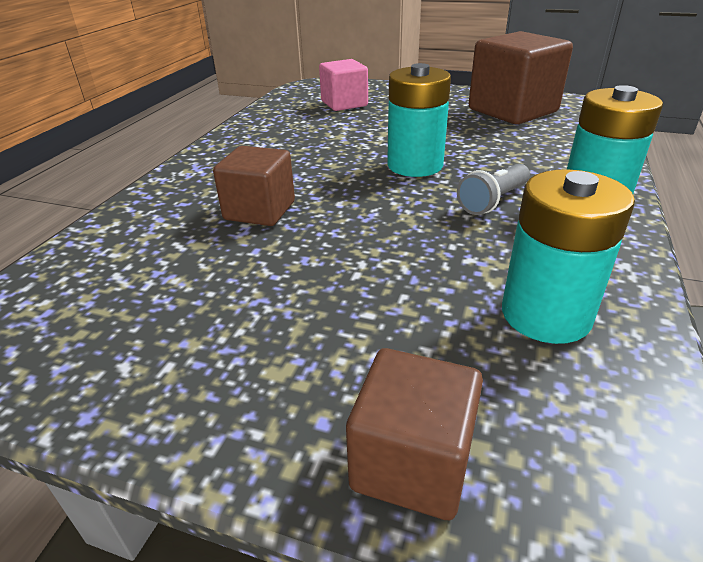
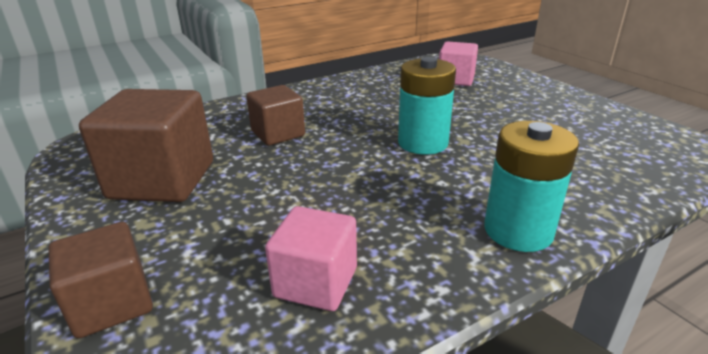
camera: 40 degrees right, 5 degrees down
(493, 201) = (431, 192): grey flashlight -> none
(512, 111) = (595, 129): brown cube -> brown cube (162, 180)
(545, 314) = (316, 282): turquoise battery -> pink cube

